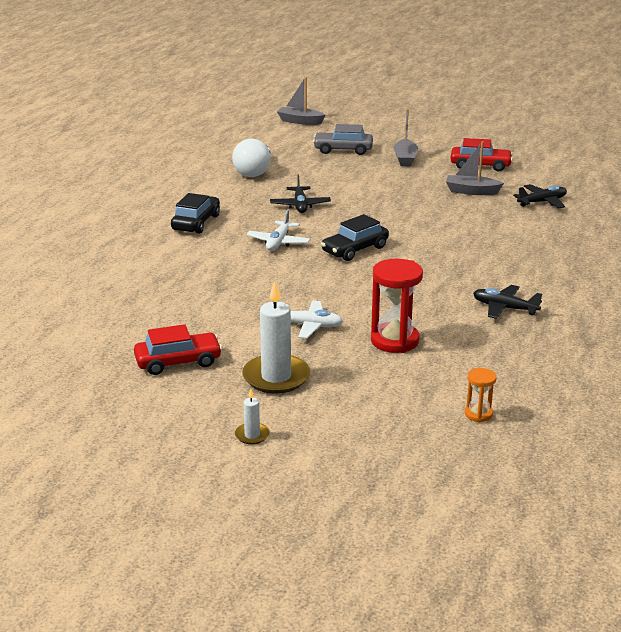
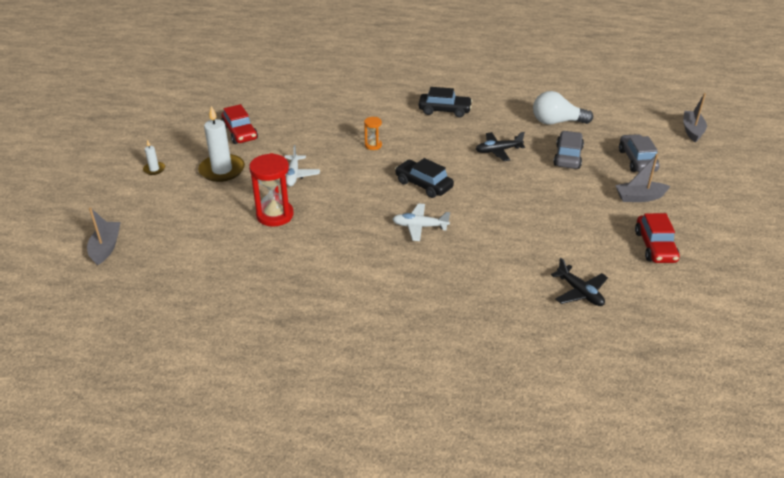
camera: 80 degrees right, 10 degrees up
(278, 242) = (424, 148): white plane -> white plane (420, 226)
(325, 176) = (567, 157): none -> grey car
(471, 191) = (581, 243): grey boat -> grey boat (106, 247)
(478, 414) = (171, 260): orange hourglass -> orange hourglass (373, 145)
(504, 308) = (336, 270): black plane -> none

